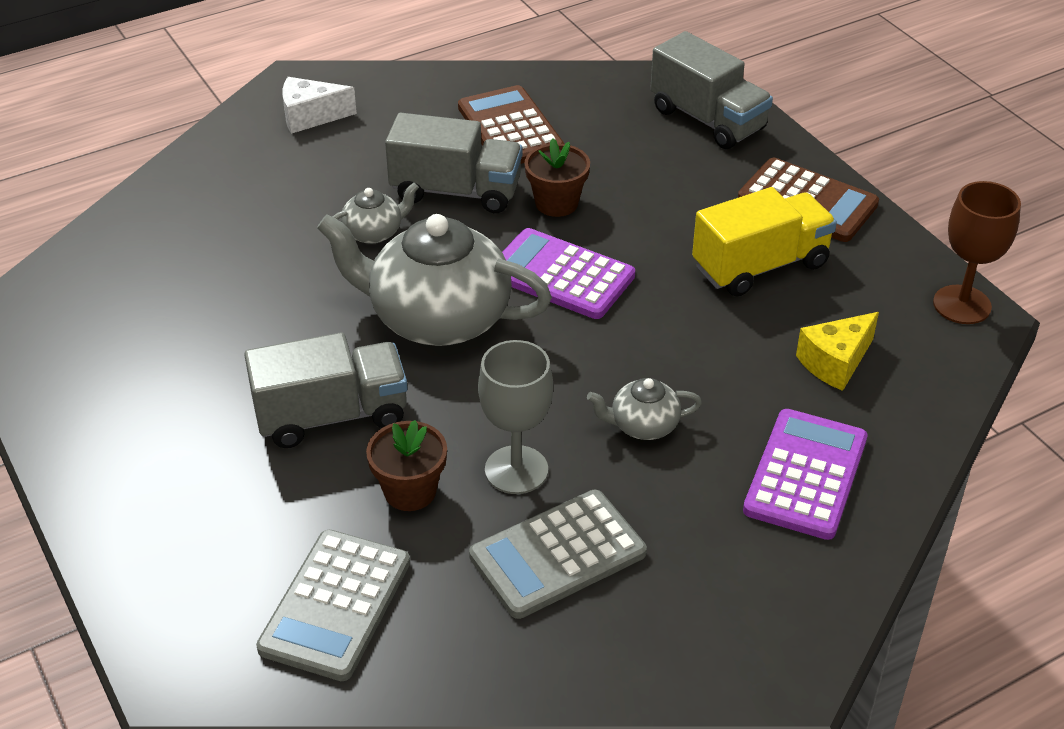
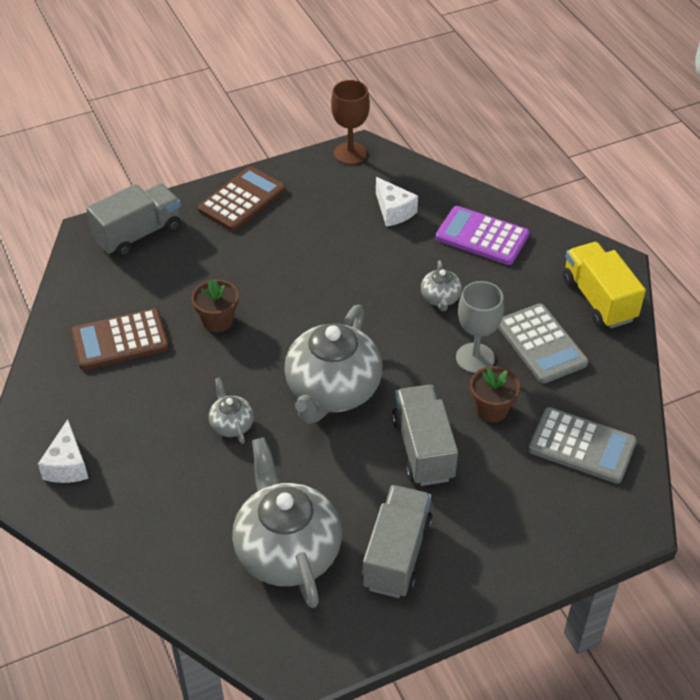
camera: 85 degrees left, 5 degrees up
(171, 296) = (287, 550): none -> grey teapot
(456, 191) = (191, 375): grey truck -> grey truck (397, 554)
(561, 275) = (297, 324): purple calculator -> none
(760, 266) = (302, 230): yellow truck -> yellow truck (598, 299)
(835, 362) = (393, 211): yellow cheese -> white cheese

